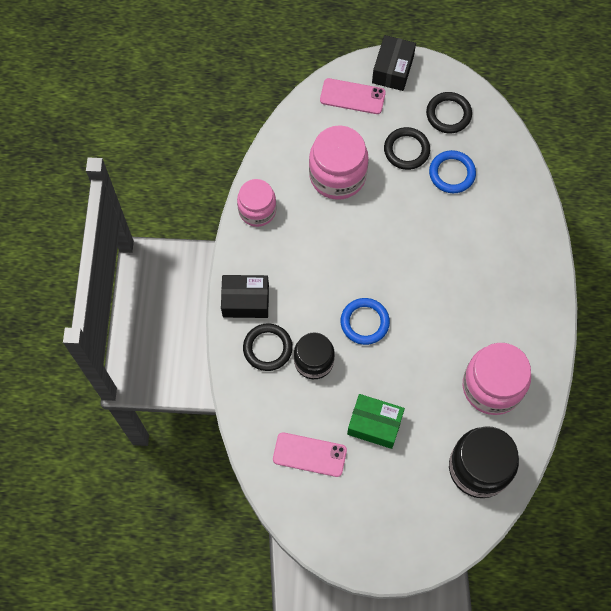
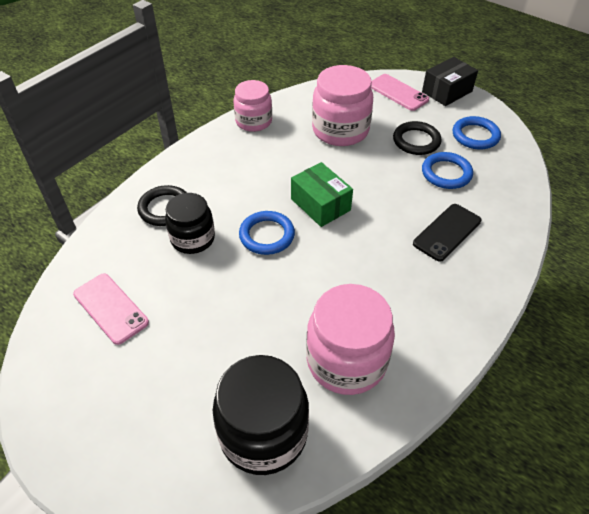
camera: 35 degrees right, 20 degrees down
(245, 301) = (183, 169): black box -> none
(374, 424) = (195, 321): green box -> green box (320, 204)
(448, 114) = (475, 136): black ring -> blue ring
(488, 235) = (447, 232): none -> black phone

